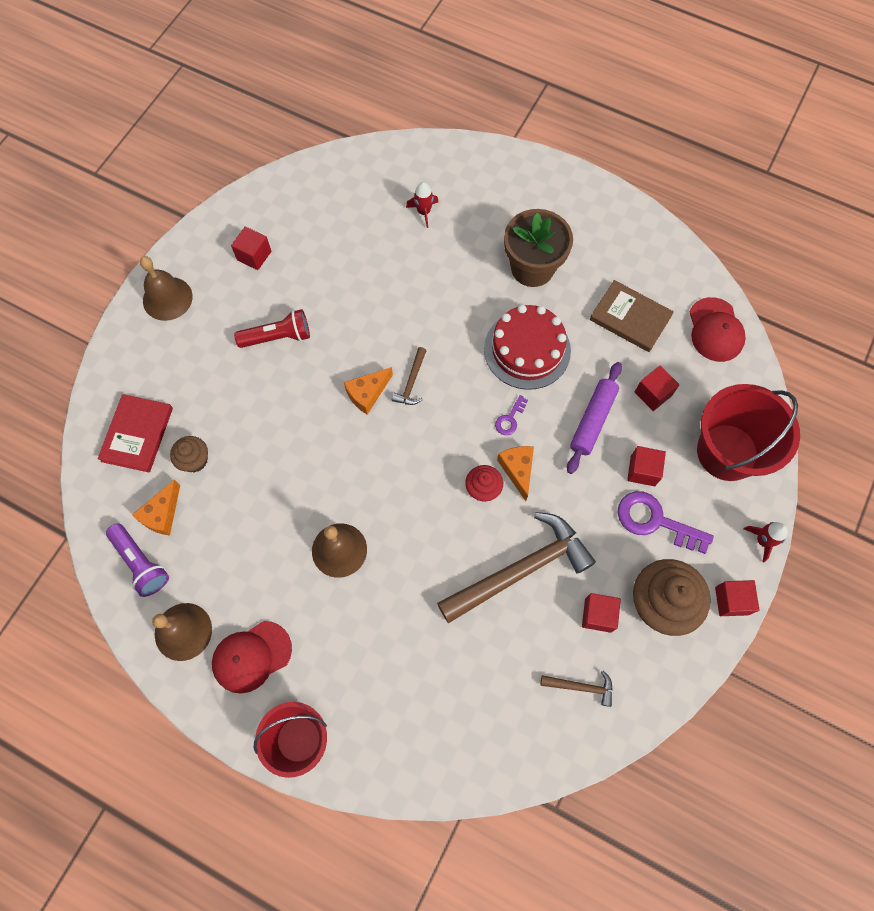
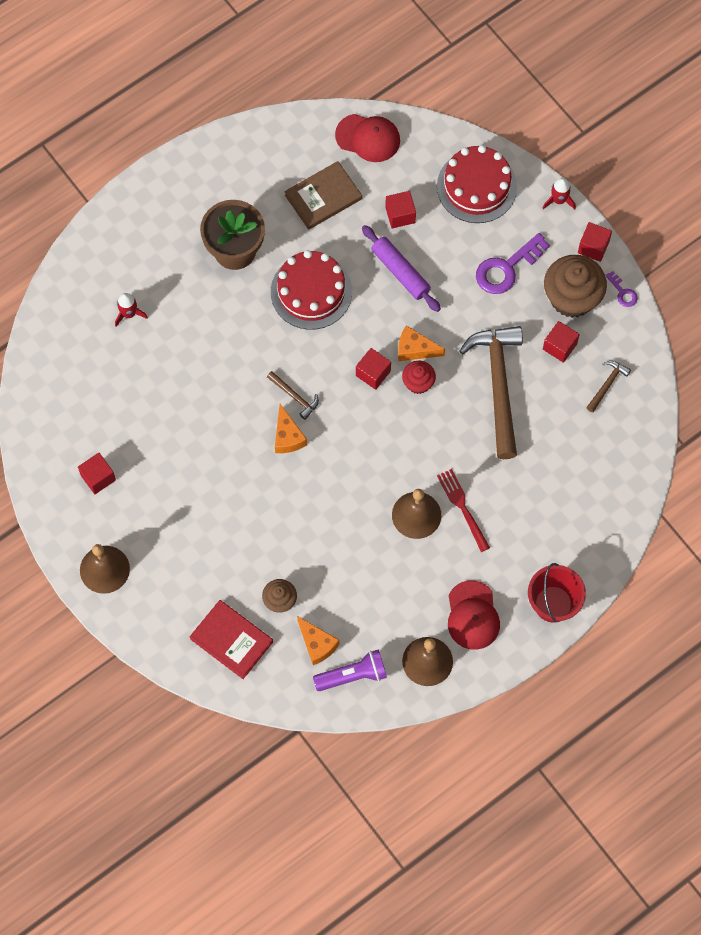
camera: 65 degrees left, 0 degrees up
(278, 337) = (194, 489): red flashlight -> none
(367, 593) = (463, 508): none -> red fork
(510, 419) = (367, 334): purple key -> purple key (622, 292)
(642, 470) = (461, 256): red cube -> red cube (373, 373)
(727, 452) = (476, 186): red bucket -> red cake

